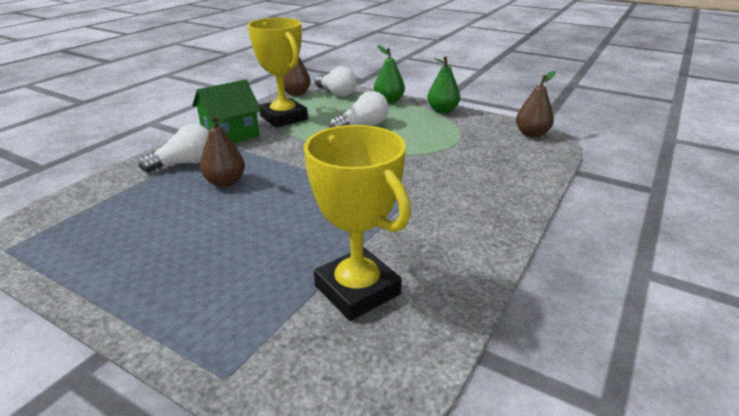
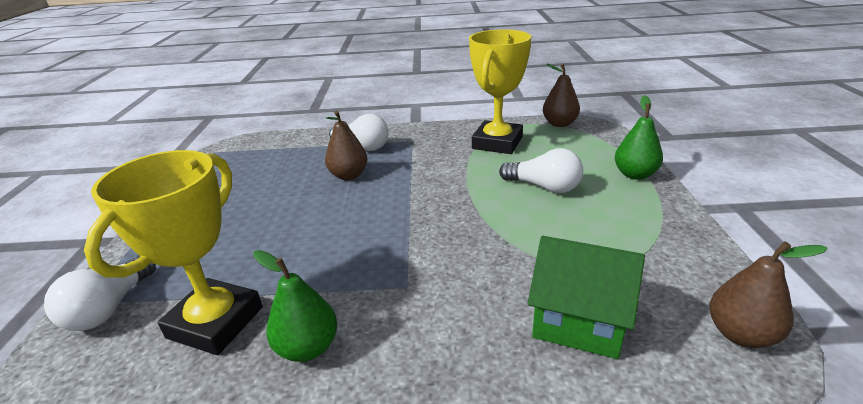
camera: 60 degrees right, 0 degrees up
(230, 134) = (432, 138): green house -> green house (579, 320)
(336, 93) = (597, 140): white light bulb -> white light bulb (110, 308)
(442, 110) = (676, 220): green pear -> green pear (308, 347)

